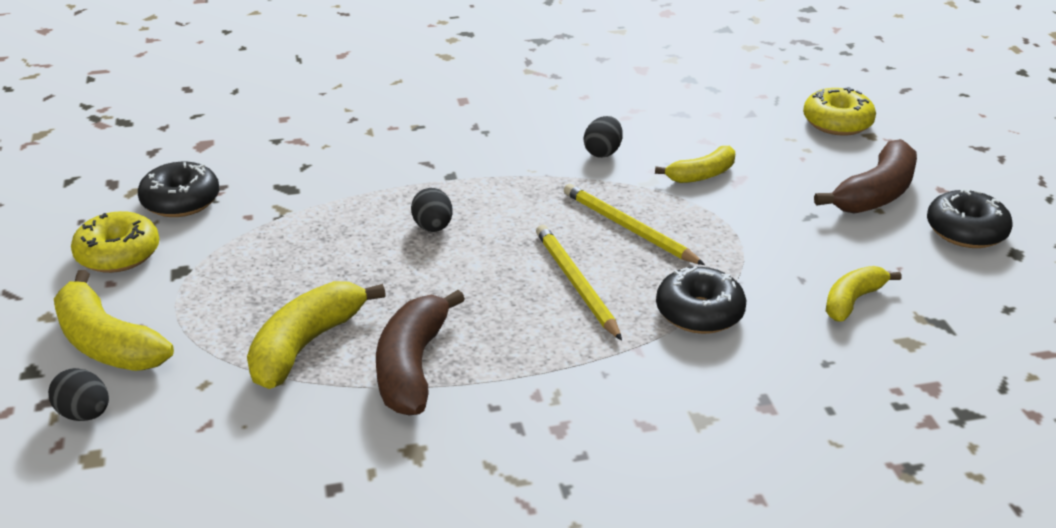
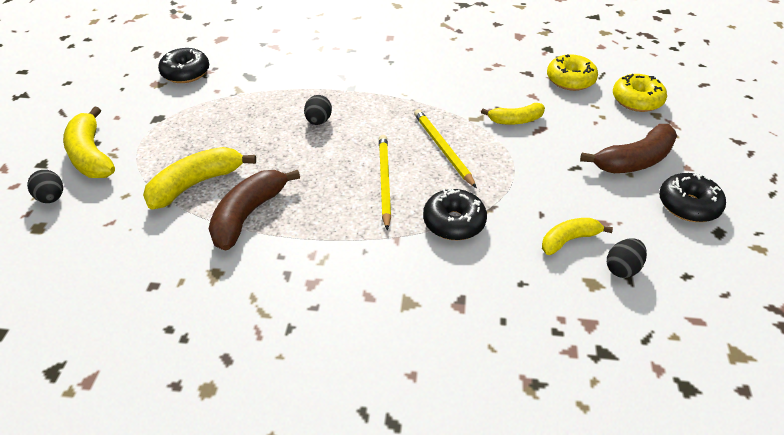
camera: 20 degrees right, 10 degrees up
(118, 254) = (132, 100): yellow donut -> yellow donut (570, 80)
(602, 152) = (458, 90): black egg -> black egg (622, 268)

